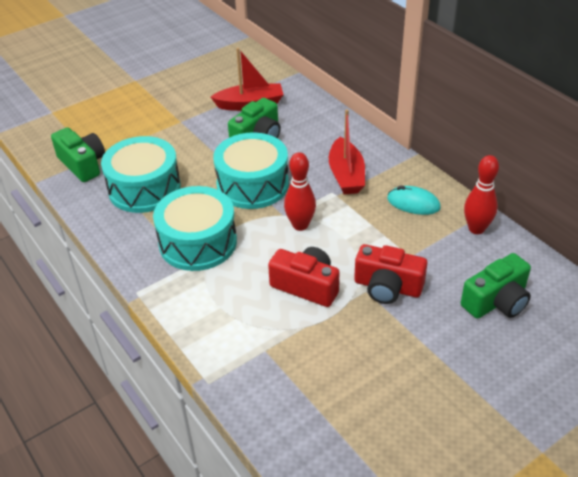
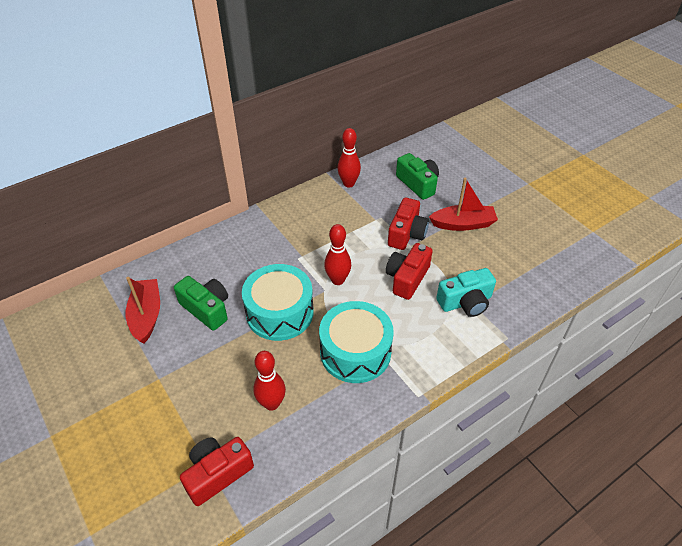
camera: 90 degrees left, 5 degrees up
(83, 164) = (217, 474): green camera -> red camera
(144, 188) = (271, 403): turquoise drum -> red bowling pin
(268, 343) = (465, 302): none -> turquoise camera
(346, 175) = (277, 248): red boat -> red boat (463, 224)
(413, 203) = (318, 212): turquoise mouse -> none

